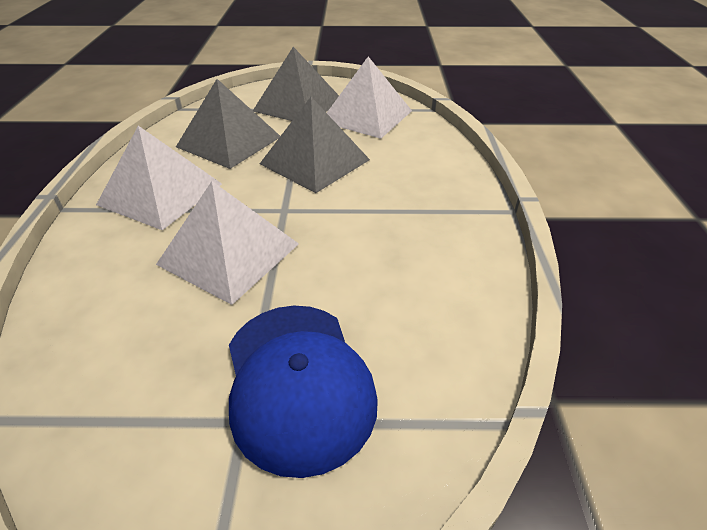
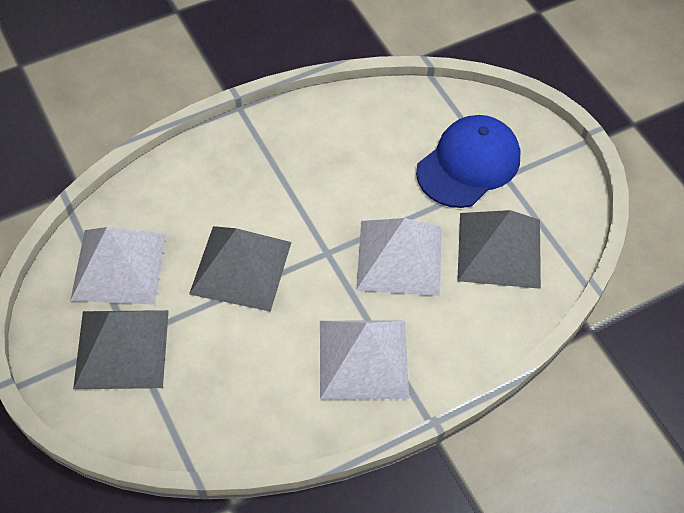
camera: 120 degrees left, 15 degrees up
(229, 141) = (244, 365): grey pyramid -> grey pyramid (499, 250)

